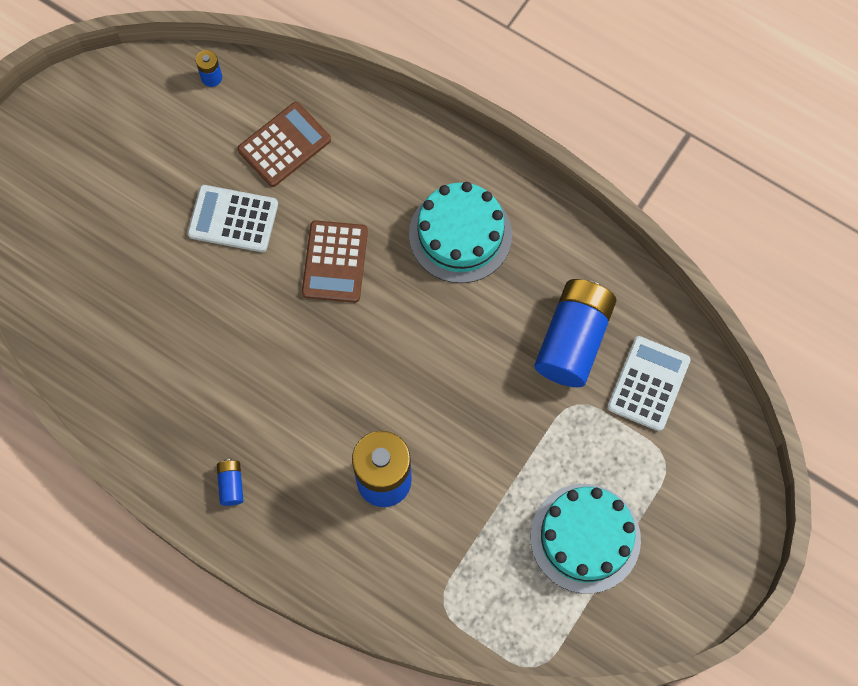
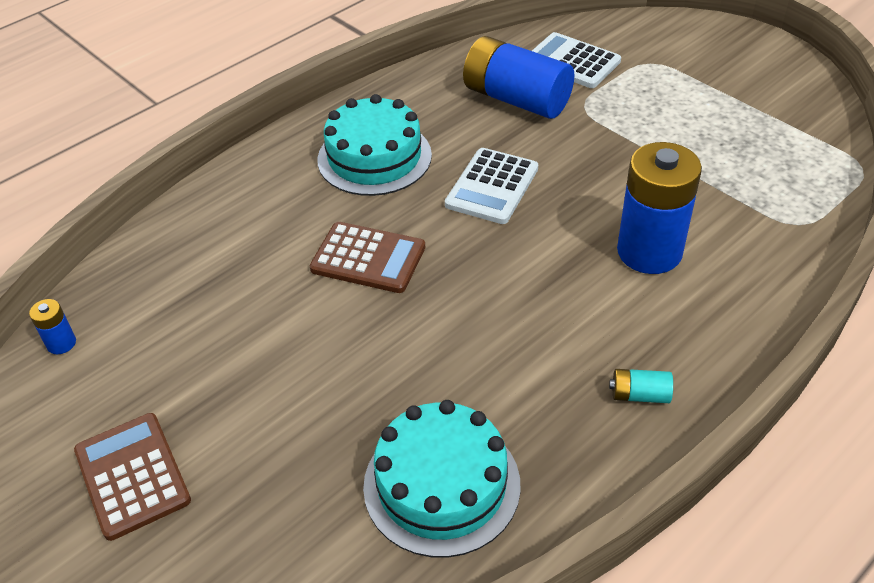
camera: 75 degrees left, 25 degrees down
(231, 484) = (639, 395): blue battery -> turquoise battery
(233, 219) = (271, 346): white calculator -> white calculator (492, 187)
(284, 145) = (196, 284): brown calculator -> brown calculator (132, 475)
(585, 538) = (725, 118): turquoise cake -> turquoise cake (441, 485)

